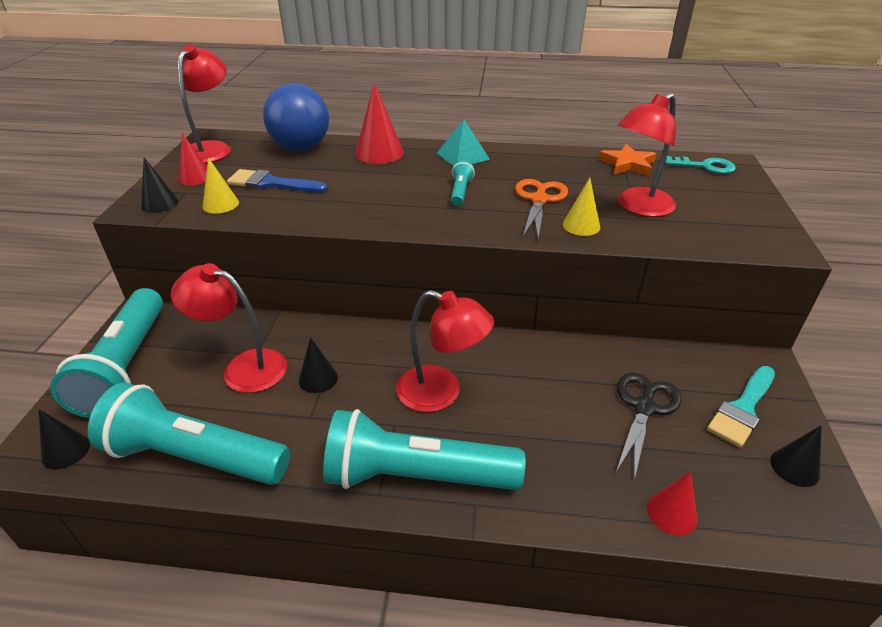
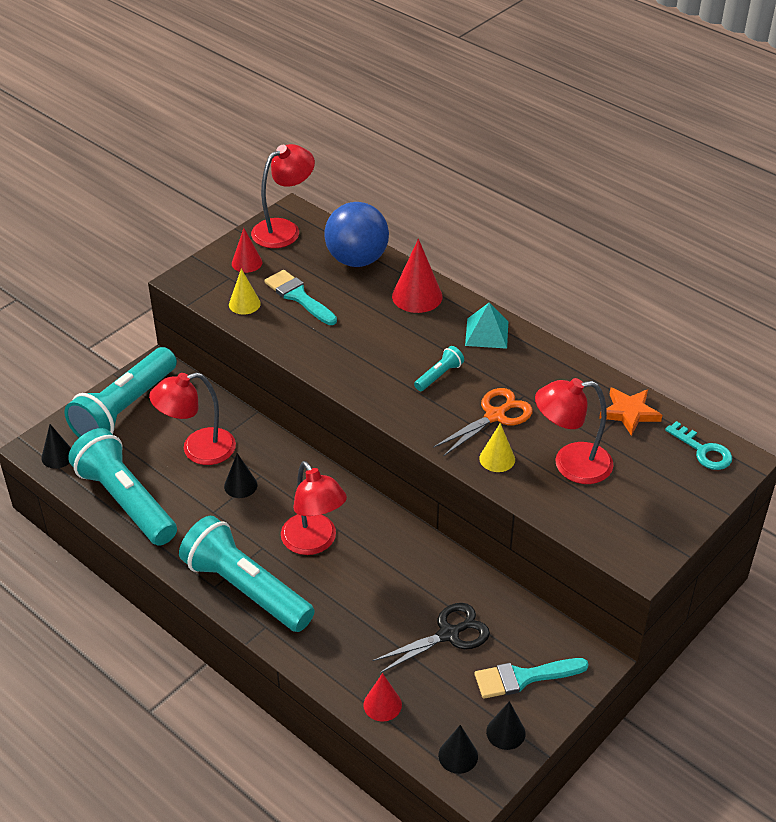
camera: 35 degrees right, 5 degrees up
(159, 203) = (203, 283): black cone -> black cone (458, 756)
(243, 367) = (198, 450): red lamp -> red lamp turned 75 degrees counterclockwise
(272, 184) = (298, 297): blue brush -> turquoise brush

